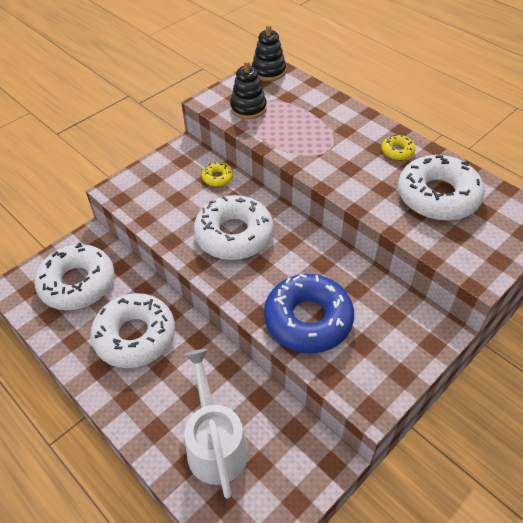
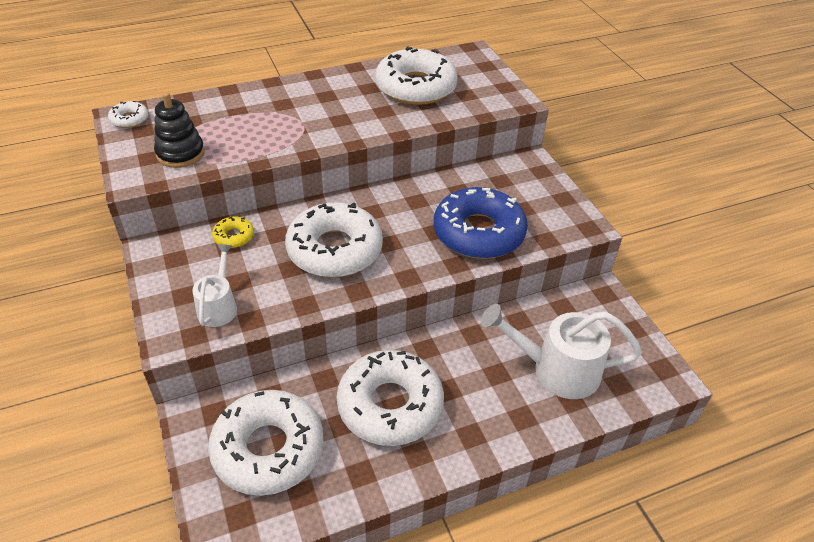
camera: 70 degrees left, 5 degrees down
(150, 199) = (219, 306): none -> white watering can
(269, 71) = (129, 119): black stacking toy -> white donut
(397, 151) = (341, 86): yellow donut -> none

